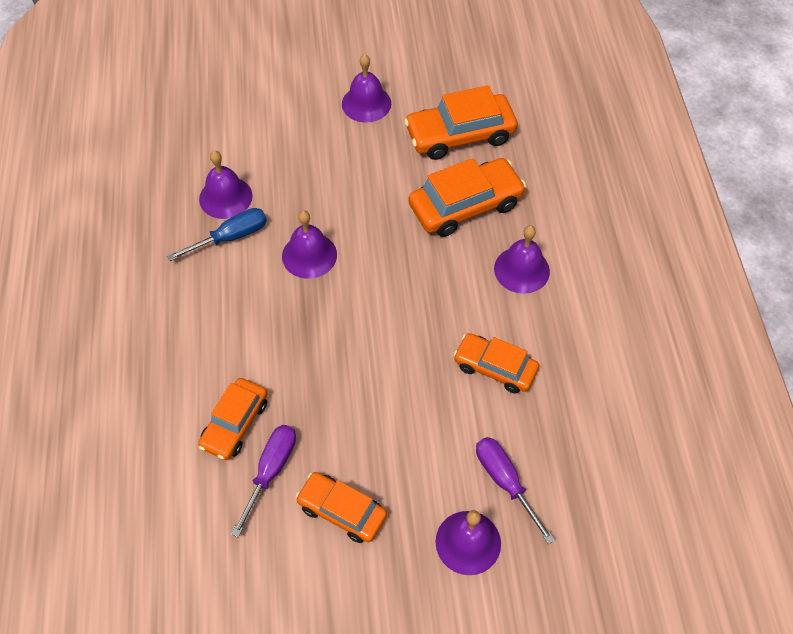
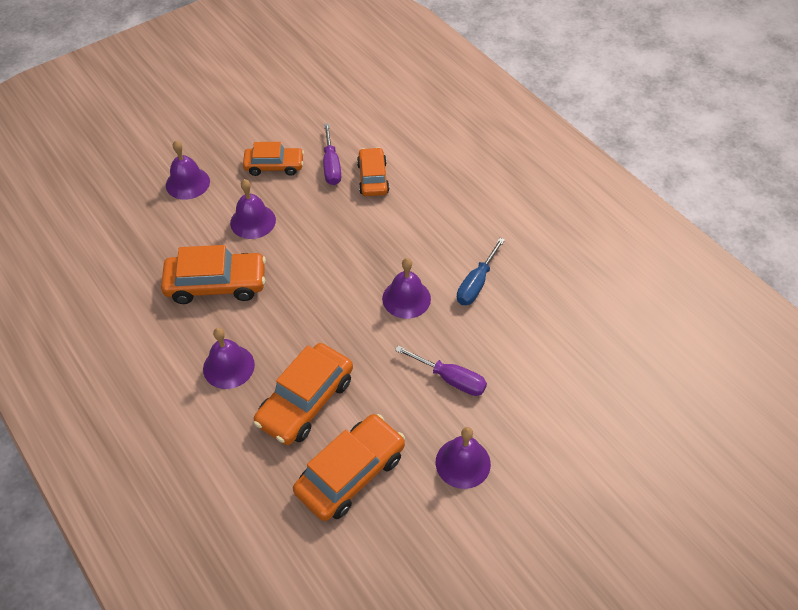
camera: 150 degrees right, 5 degrees down
(225, 197) = (508, 311): purple bell -> purple bell (253, 221)
(495, 368) = (216, 284): orange car -> orange car, size x1.53
(505, 482) = (177, 221): purple screwdriver -> purple screwdriver (450, 379)

